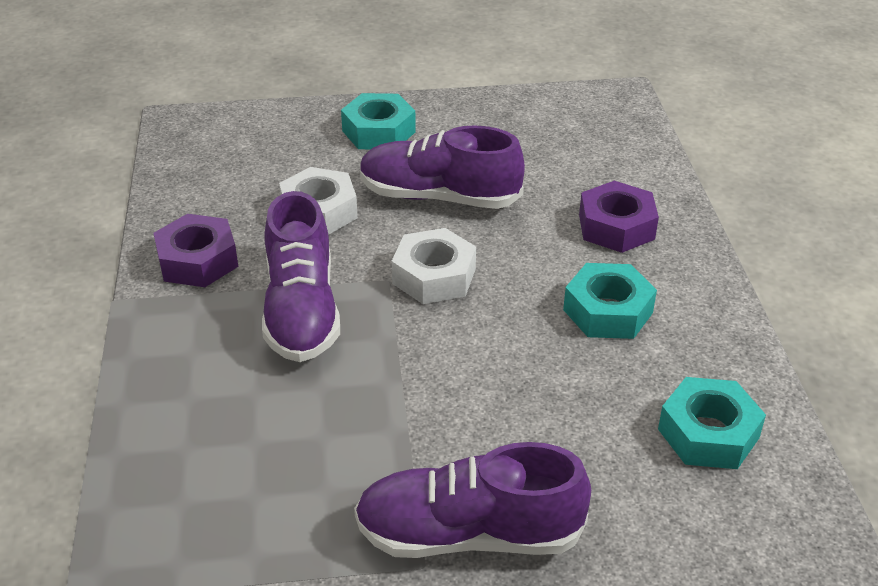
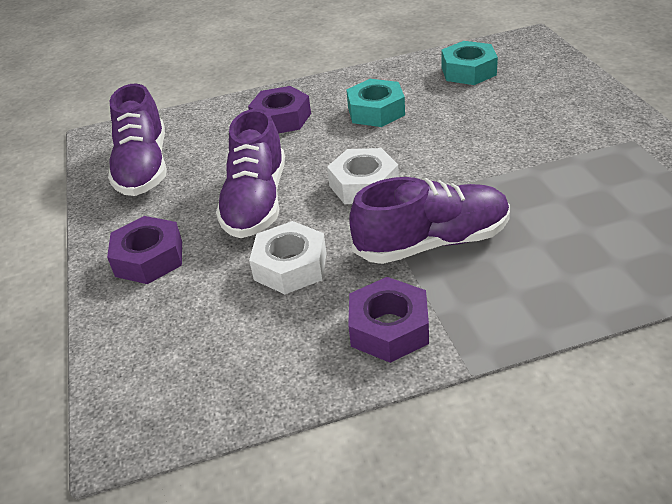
camera: 95 degrees left, 0 degrees up
(378, 131) = (149, 258): turquoise nut -> purple nut
(469, 534) = (598, 130): purple shoe -> purple shoe (144, 167)

